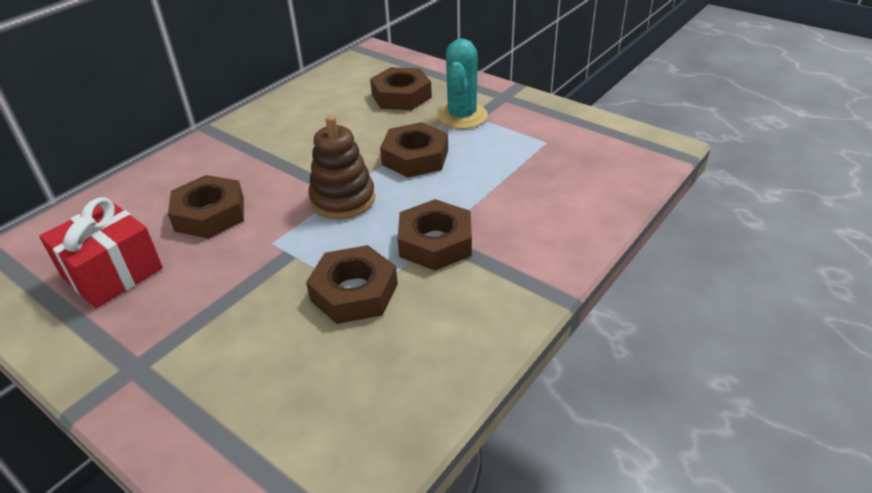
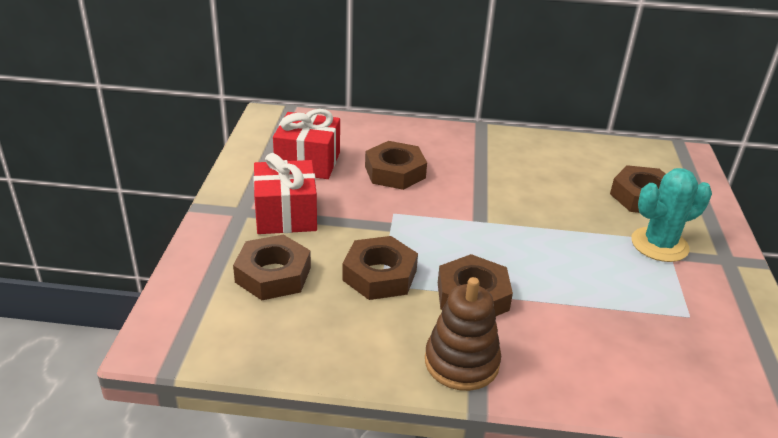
camera: 55 degrees right, 5 degrees down
(185, 328) = (286, 215): none -> red gift
(343, 200) = (472, 225): brown stacking toy -> brown stacking toy (461, 362)
(415, 157) = (567, 241): brown nut -> brown nut (273, 274)

